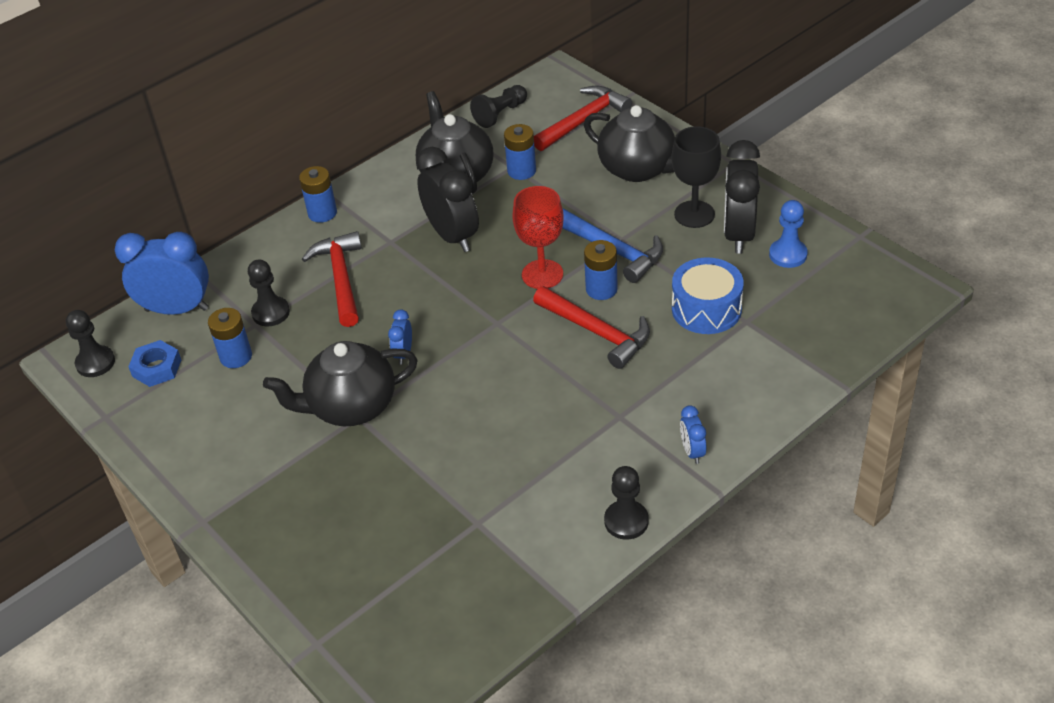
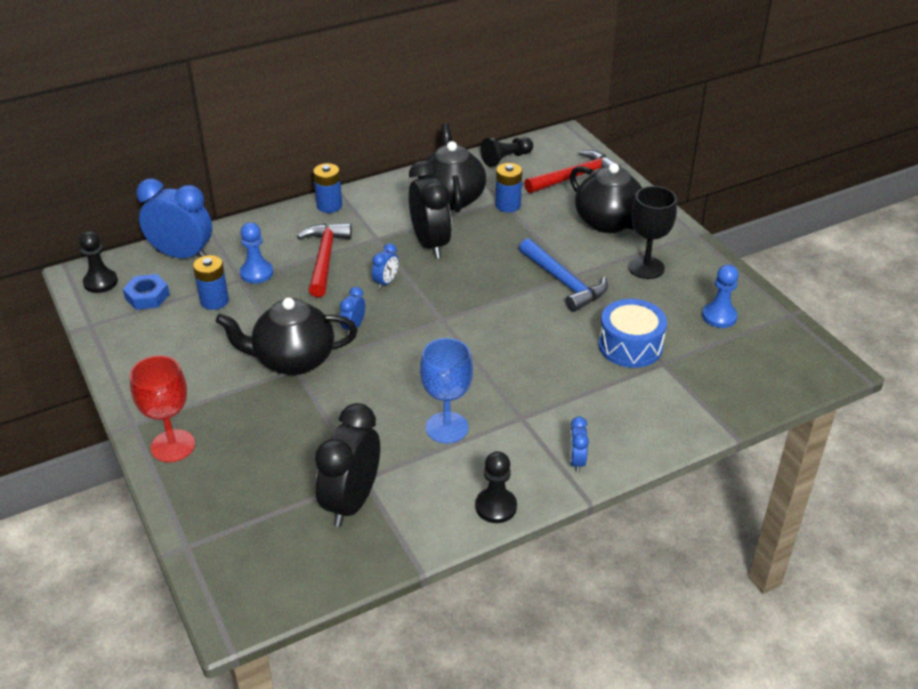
camera: 10 degrees right, 5 degrees down
(271, 313) = (256, 273): black pawn -> blue pawn
(420, 292) = (386, 282): none -> blue clock
(542, 274) = (495, 289): red goblet -> red goblet (173, 446)
(545, 446) = (447, 427): none -> blue goblet
(597, 332) = (526, 344): red hammer -> none
(601, 289) = (543, 311): blue battery -> none
(738, 234) = (680, 291): black clock -> black clock (351, 502)

